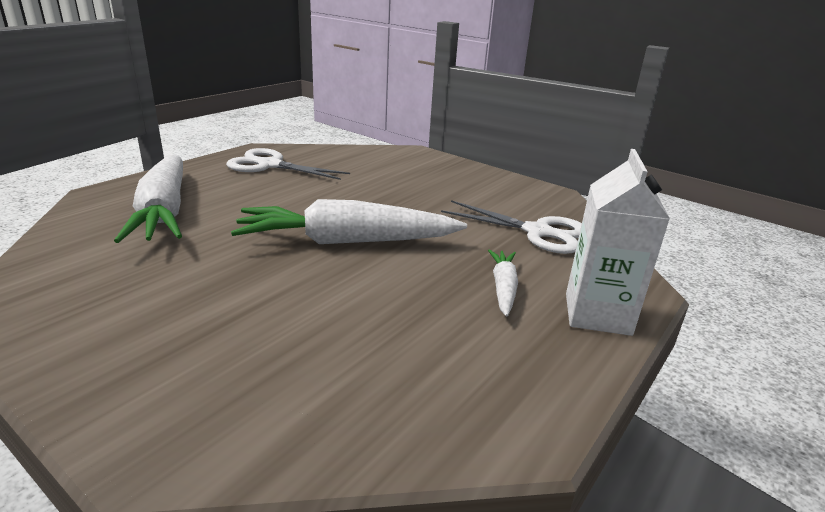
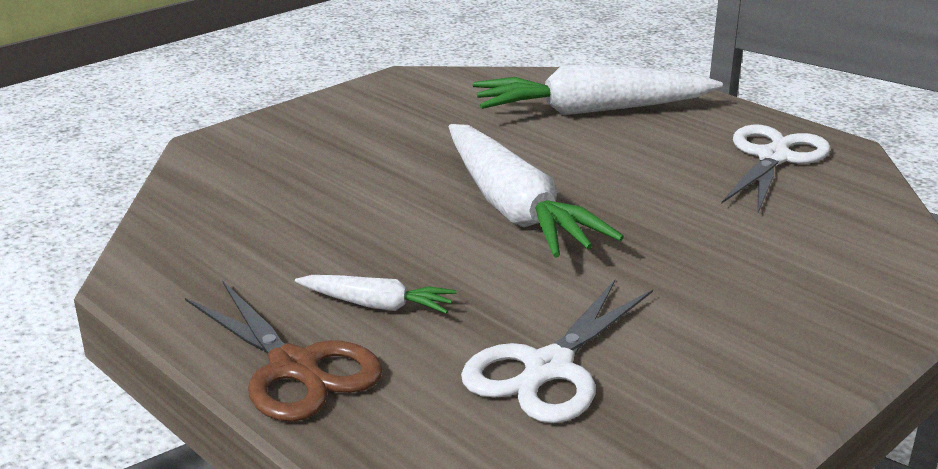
camera: 100 degrees right, 0 degrees up
(347, 241) = (514, 209): white carrot -> white carrot turned 150 degrees clockwise
(597, 314) = (294, 367): white carton -> brown scissors

